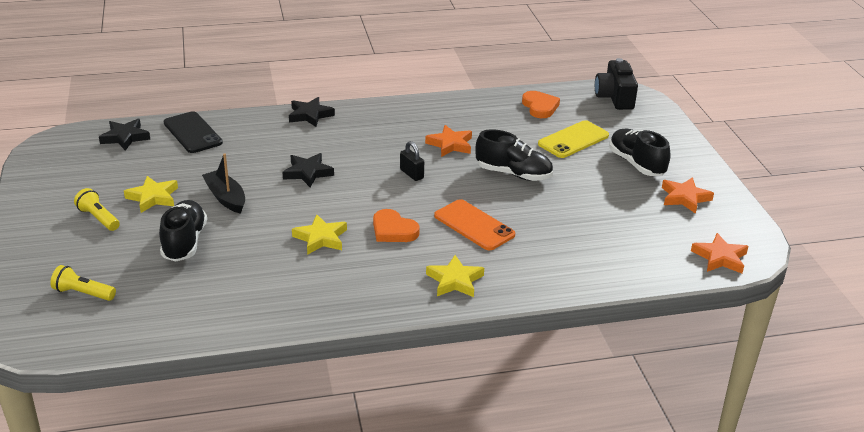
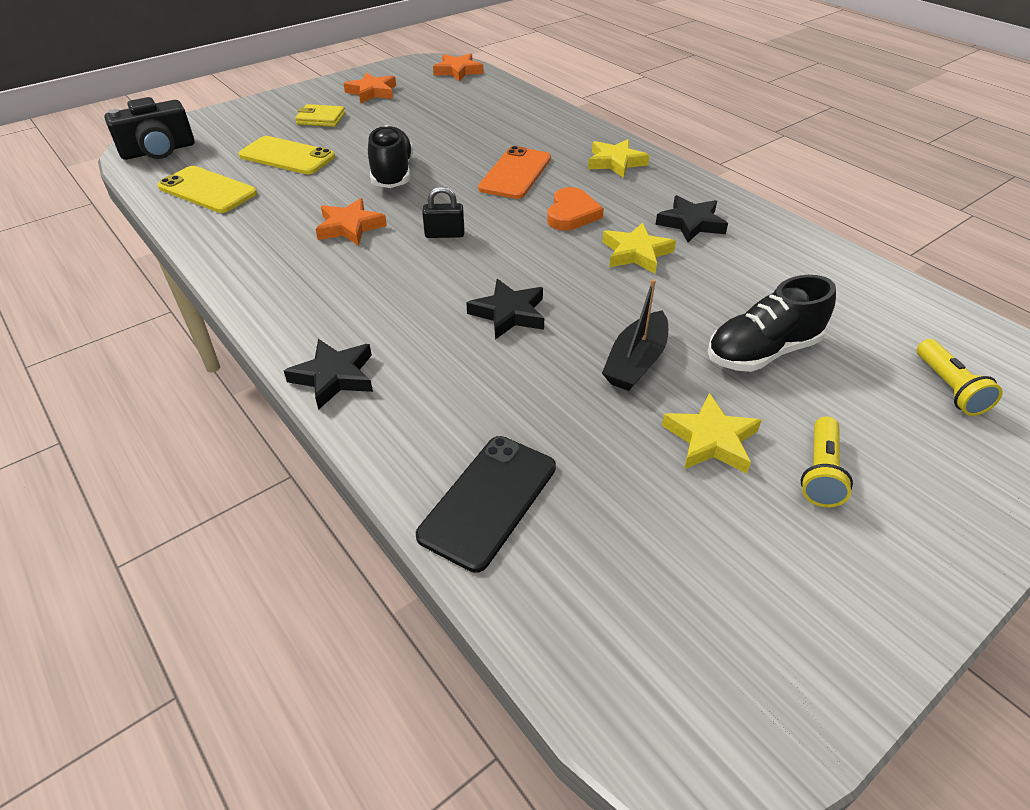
camera: 115 degrees left, 10 degrees up
(125, 137) = (579, 604): black star -> black star (691, 223)
(411, 174) = (444, 234): black padlock -> black padlock turned 60 degrees clockwise
(540, 107) = (207, 190): orange heart -> yellow phone
(636, 164) = (321, 119): black shoe -> yellow wallet

